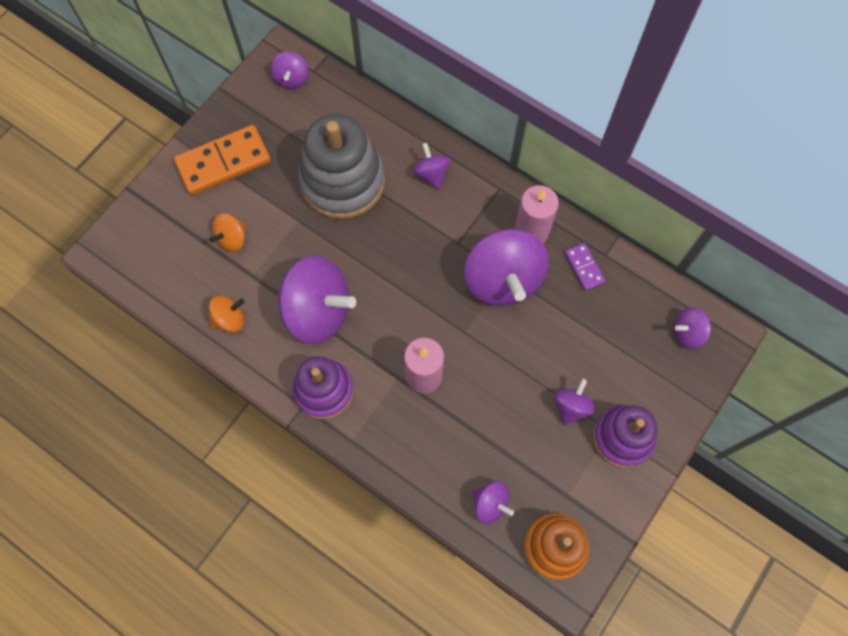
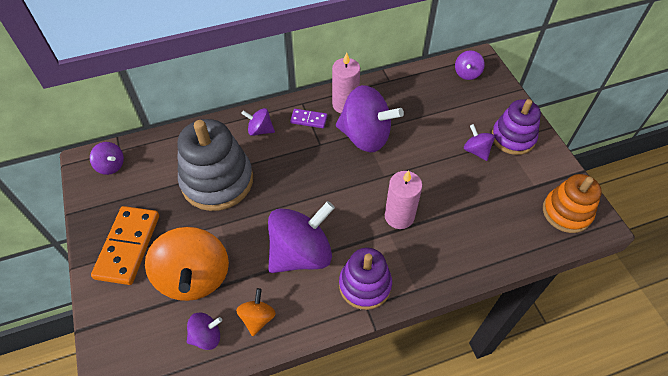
camera: 55 degrees left, 15 degrees down
(232, 239) = (194, 277): orange spinning top -> orange spinning top, size x2.09
(490, 504) = (516, 231): purple spinning top -> purple spinning top (206, 336)
(584, 267) = (389, 94): purple domino -> purple domino (308, 120)

